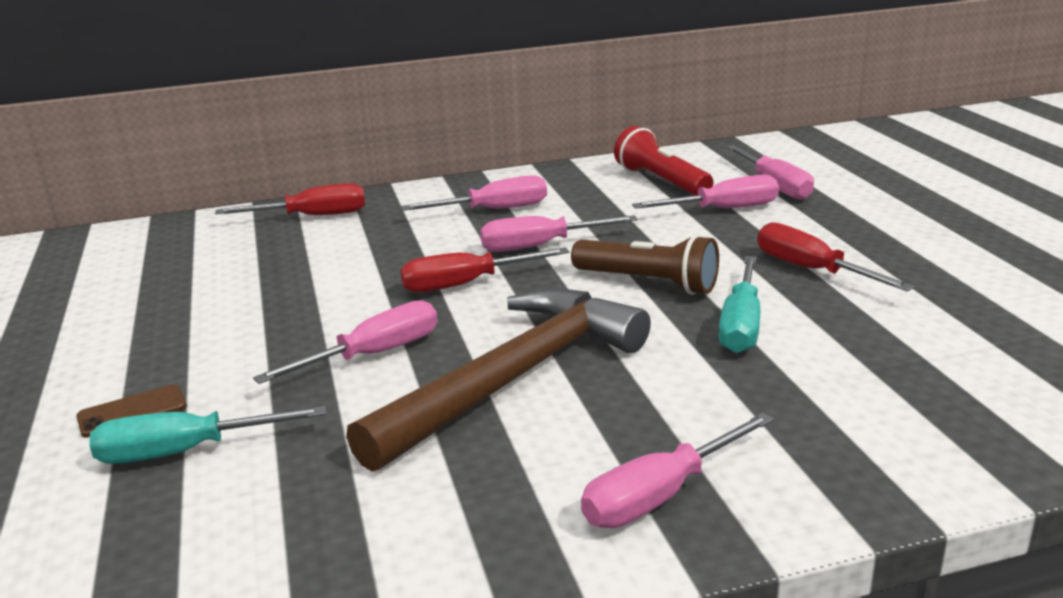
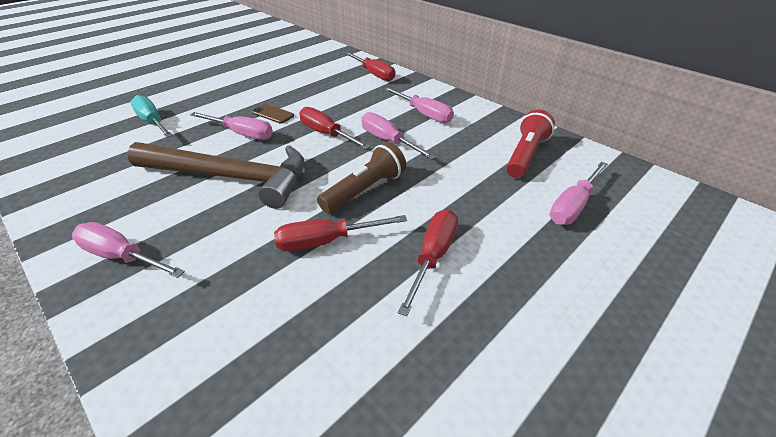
camera: 60 degrees right, 15 degrees up
(132, 412) = (180, 102): brown phone -> brown phone (273, 114)
(648, 283) = (365, 190): brown flashlight -> brown flashlight turned 135 degrees counterclockwise
(723, 209) = (503, 192): pink screwdriver -> none
(741, 325) = (326, 241): turquoise screwdriver -> red screwdriver

